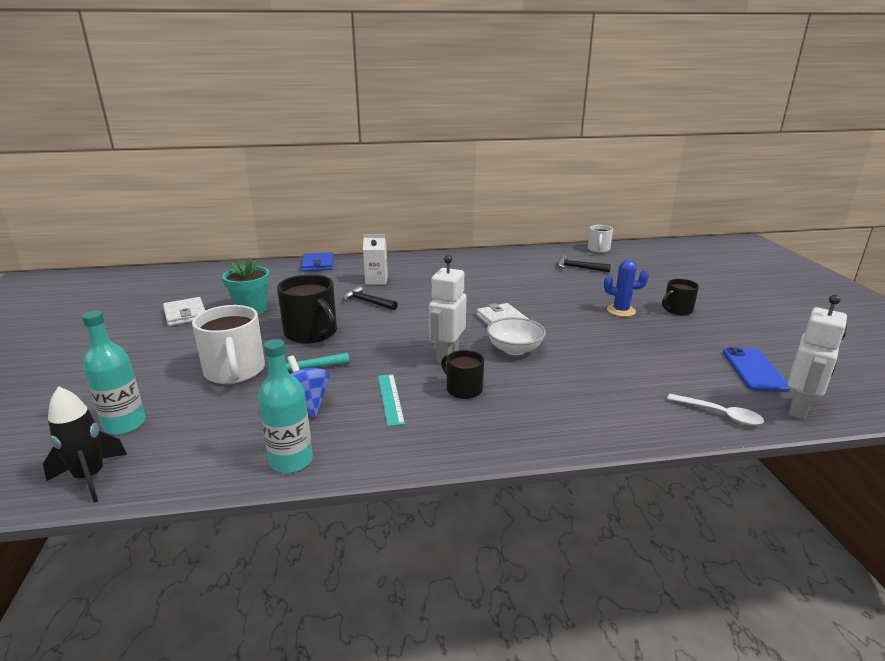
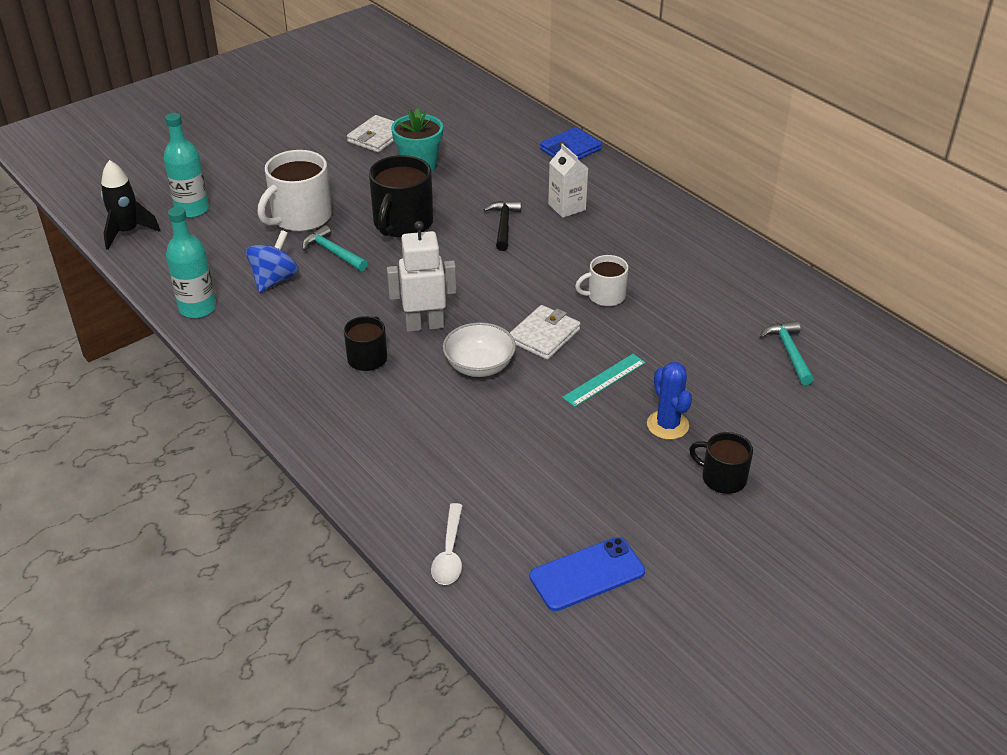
camera: 60 degrees right, 15 degrees up
(390, 399) = (319, 320): turquoise ruler -> turquoise ruler (604, 380)
(579, 268) = (789, 352): black hammer -> turquoise hammer
(598, 249) = (897, 353): white mug -> white mug (605, 296)
(799, 409) = (510, 621): white robot -> none

